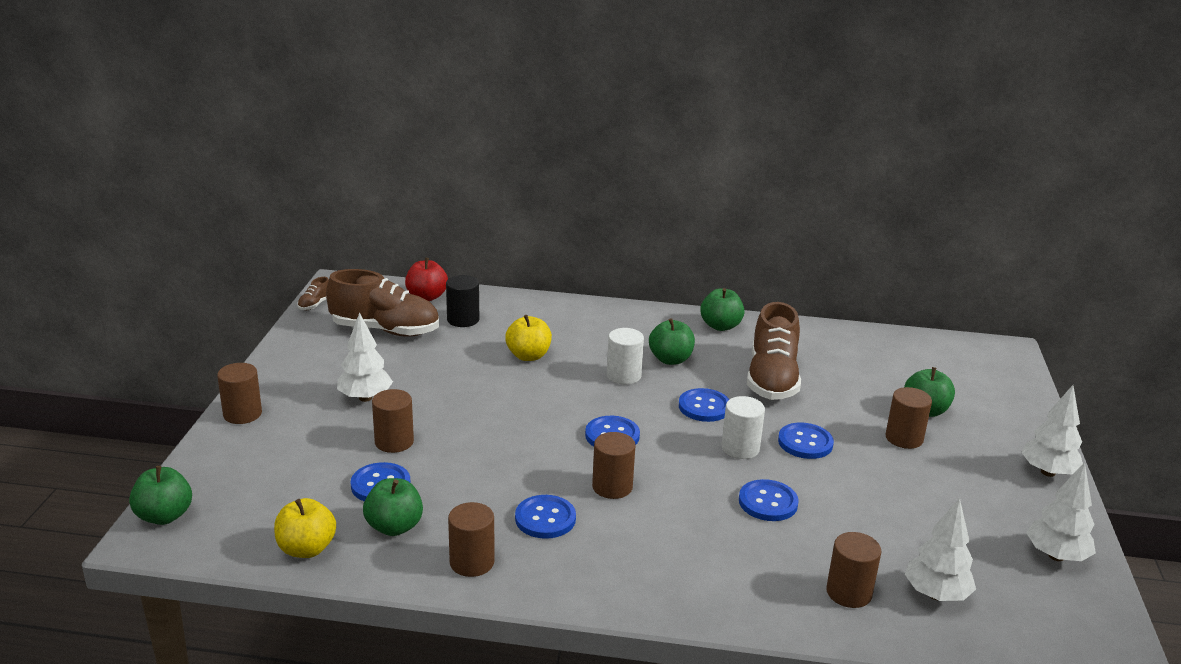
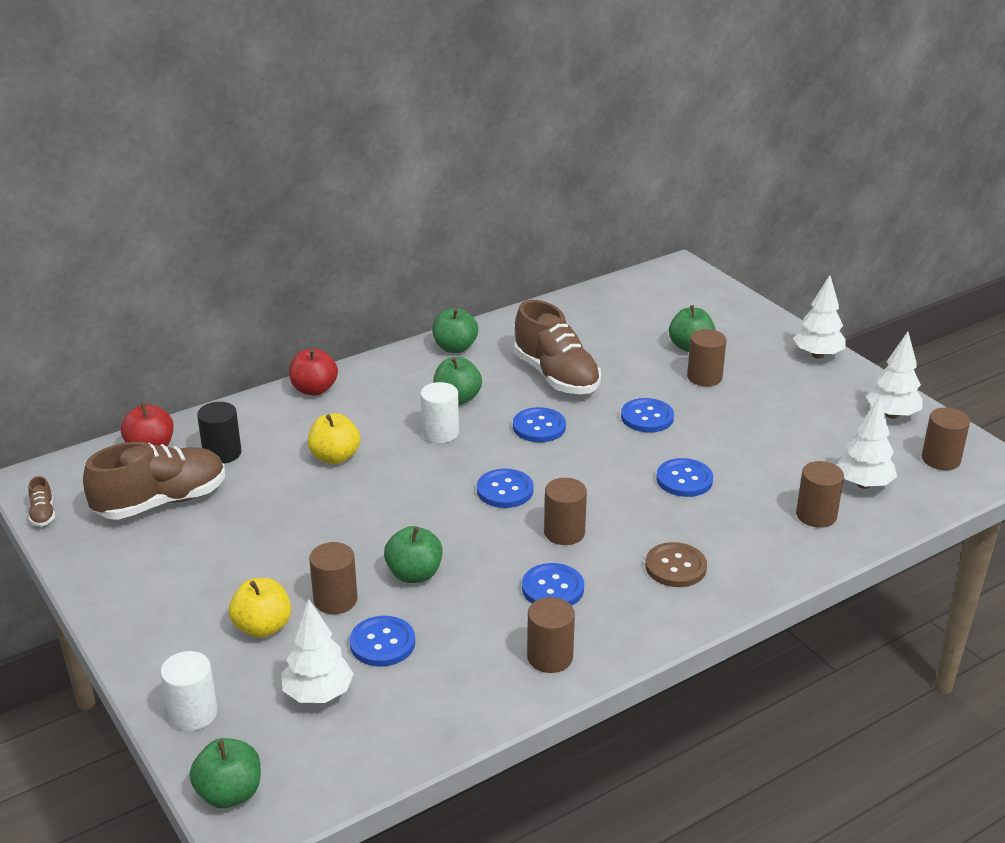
camera: 40 degrees left, 5 degrees up
(242, 414) = (148, 659): brown cylinder -> brown cylinder (940, 459)
(306, 549) = (405, 734): yellow apple -> yellow apple (263, 627)
(365, 398) = (245, 576): white tree -> white tree (318, 694)
(394, 527) = (448, 669): green apple -> green apple (414, 574)
(579, 309) = (314, 389): none -> red apple
(662, 559) = (675, 567): none -> brown button
(740, 448) = (610, 447): white cylinder -> white cylinder (193, 713)

